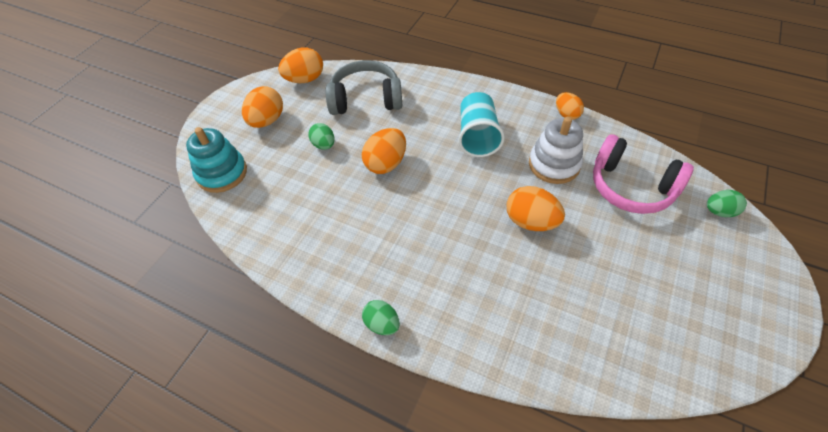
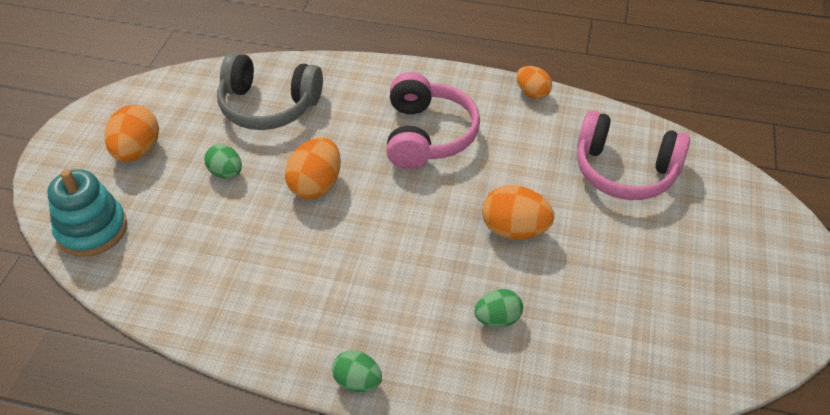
camera: 15 degrees left, 5 degrees down
(305, 79) = (177, 89): orange egg -> none
(366, 99) = (268, 106): grey headphones -> grey headphones turned 150 degrees counterclockwise
(477, 137) = (427, 135): turquoise cup -> pink headphones
(554, 164) = (528, 157): white stacking toy -> none
(719, 211) = (728, 185): green egg -> green egg (497, 319)

